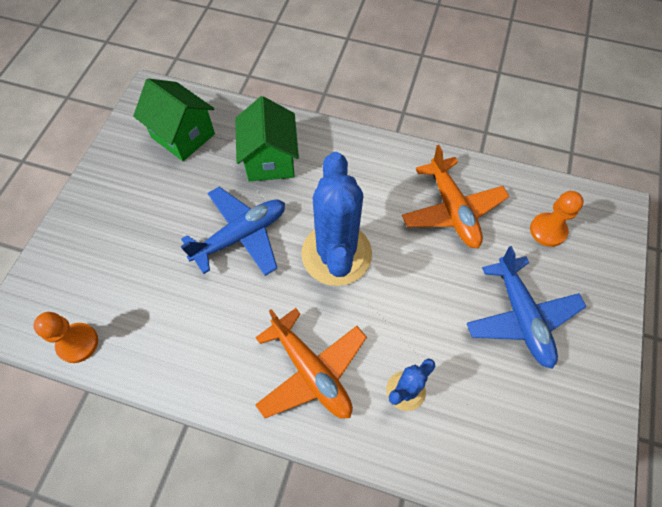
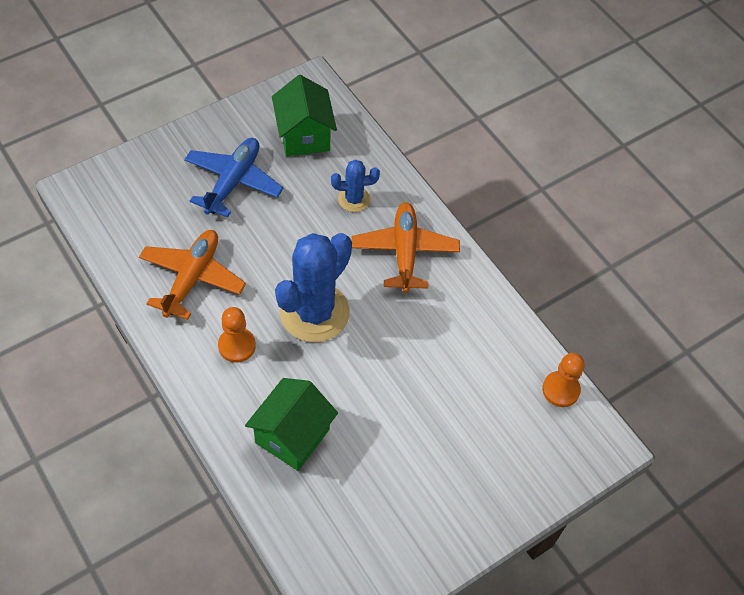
camera: 145 degrees left, 5 degrees down
(183, 136) = (351, 529): green house -> green house (304, 136)
(241, 236) = (376, 383): blue plane -> none
(548, 230) = (143, 213): orange pawn -> orange pawn (237, 346)

